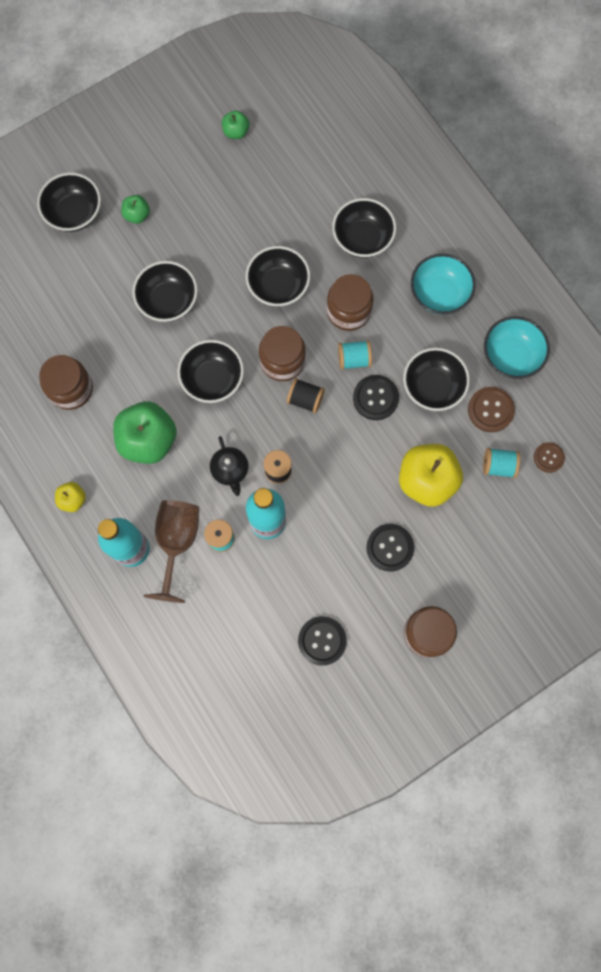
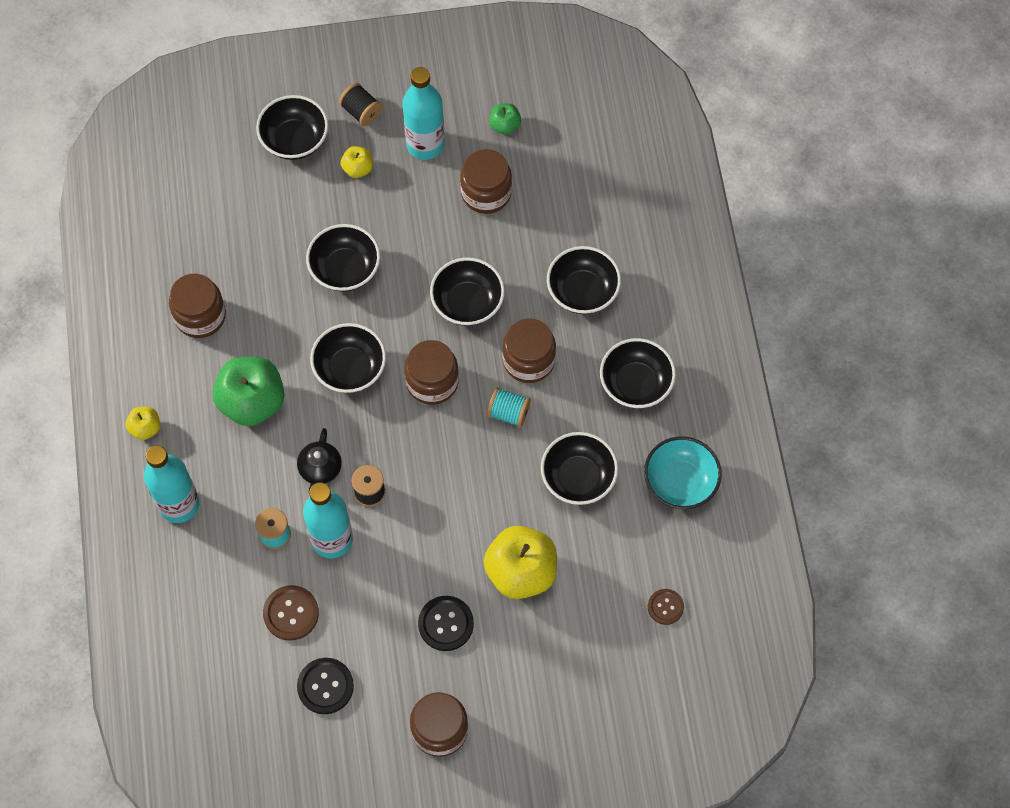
camera: 25 degrees right, 10 degrees down
(137, 215) = (358, 168): green apple -> yellow apple
(177, 542) = (228, 518): brown goblet -> none
(181, 173) = (425, 144): none -> turquoise bottle
(248, 192) = (486, 193): none -> brown jar
(305, 399) = (436, 432): black spool -> black spool (361, 112)
(375, 398) = (511, 463): black button -> none
(439, 293) = (635, 384): turquoise bowl -> black bowl
(490, 410) = (628, 529): brown button -> brown button (291, 613)
(498, 466) = (606, 591): turquoise spool -> none

